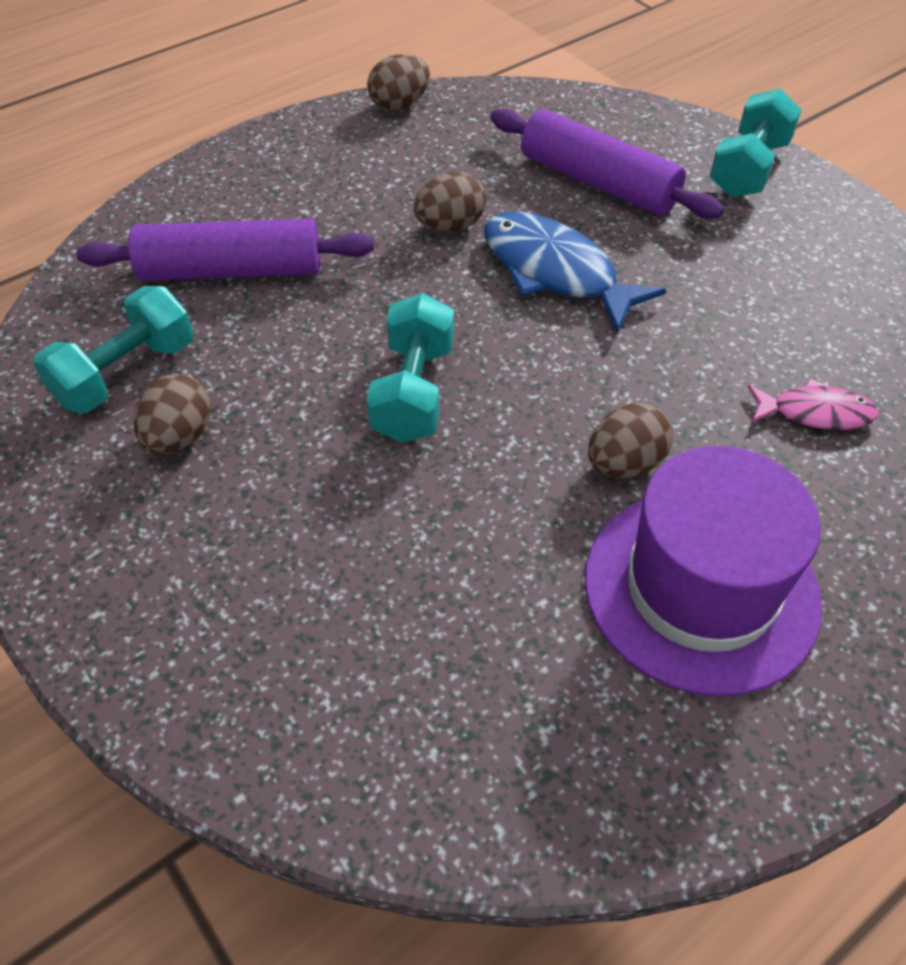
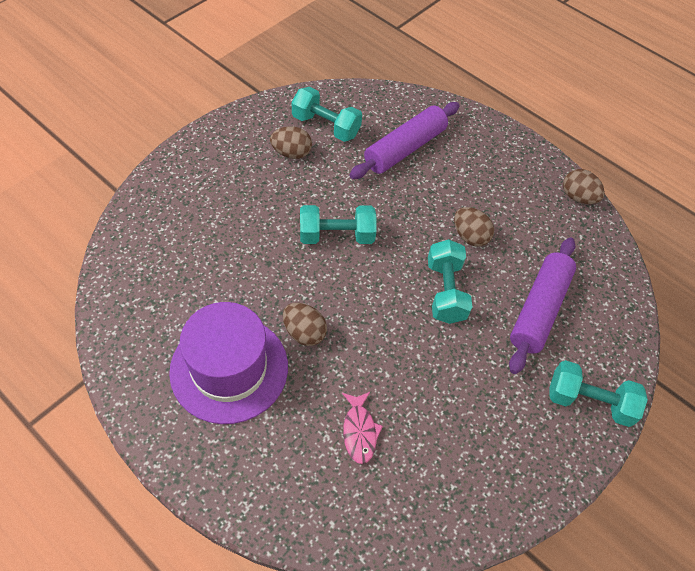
camera: 75 degrees right, 5 degrees up
(231, 270) = (405, 148): purple rolling pin -> purple rolling pin turned 60 degrees clockwise
(555, 272) = (445, 291): blue fish -> turquoise dumbbell

